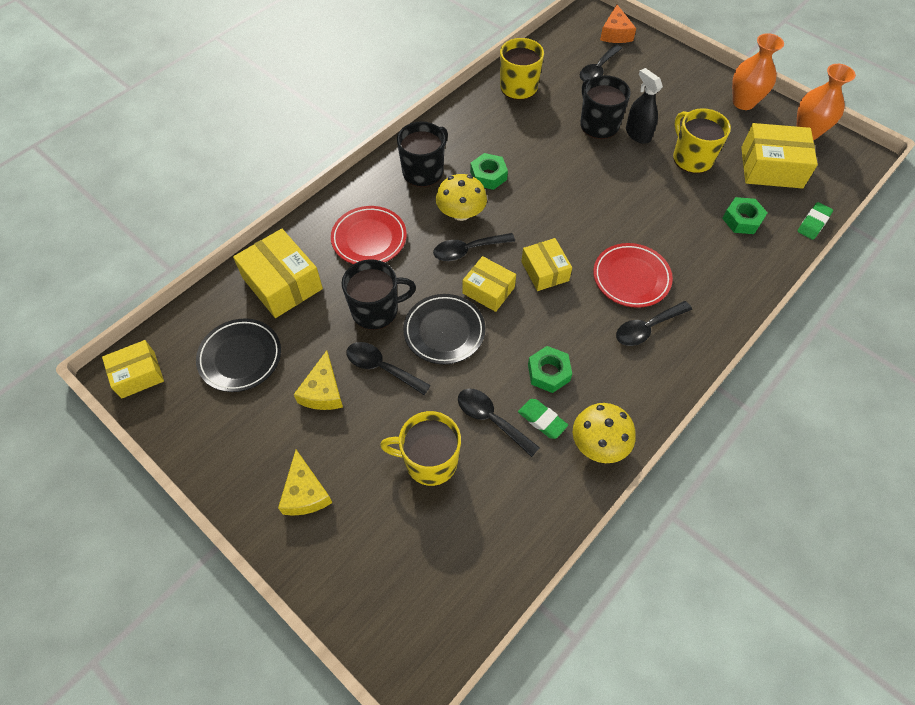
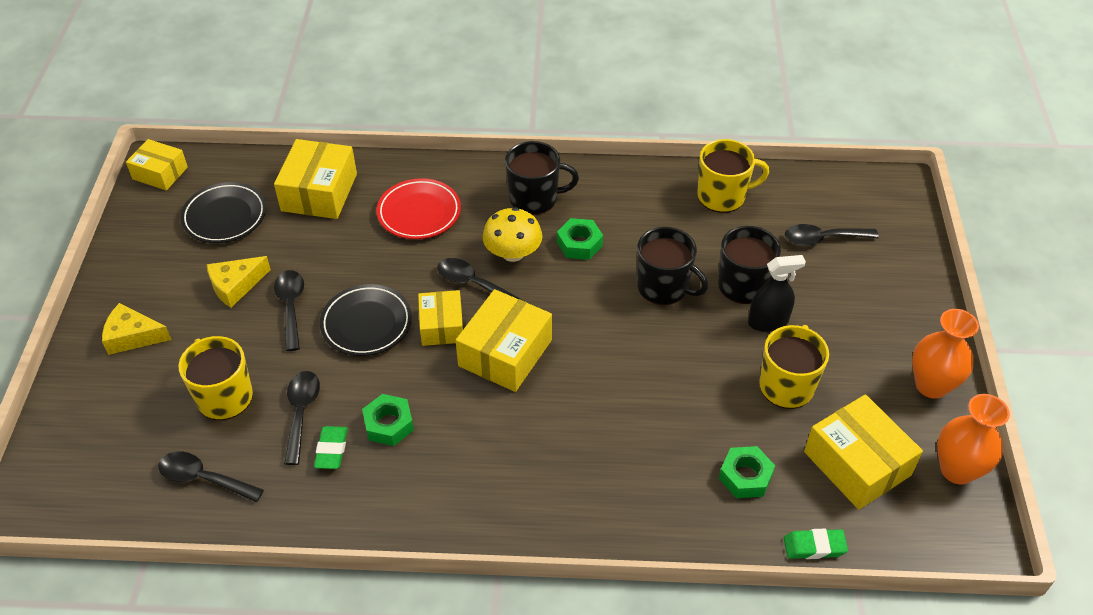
camera: 50 degrees right, 10 degrees down
(305, 492) = (133, 336): yellow cheese -> yellow cheese turned 60 degrees clockwise
(376, 310) = (347, 266): black mug -> black mug (664, 287)
(545, 271) = (505, 353): yellow box -> yellow box, size x1.57
(599, 443) = (342, 508): yellow mushroom -> none
(615, 33) = (897, 221): orange cheese -> none
(631, 278) = (564, 424): red plate -> none
(638, 134) = (768, 322): black spray bottle -> black spray bottle turned 60 degrees clockwise
(647, 328) = (513, 472): black spoon -> black spoon (203, 478)

